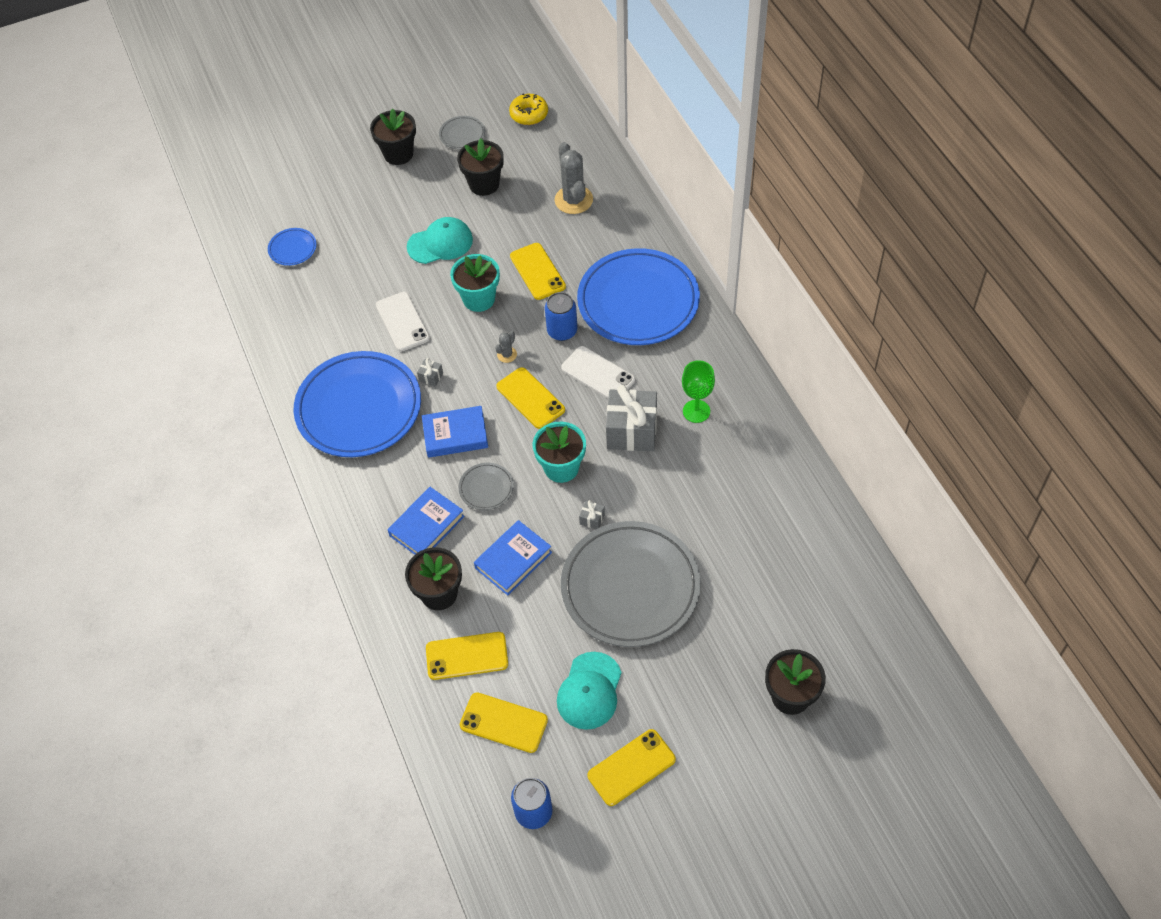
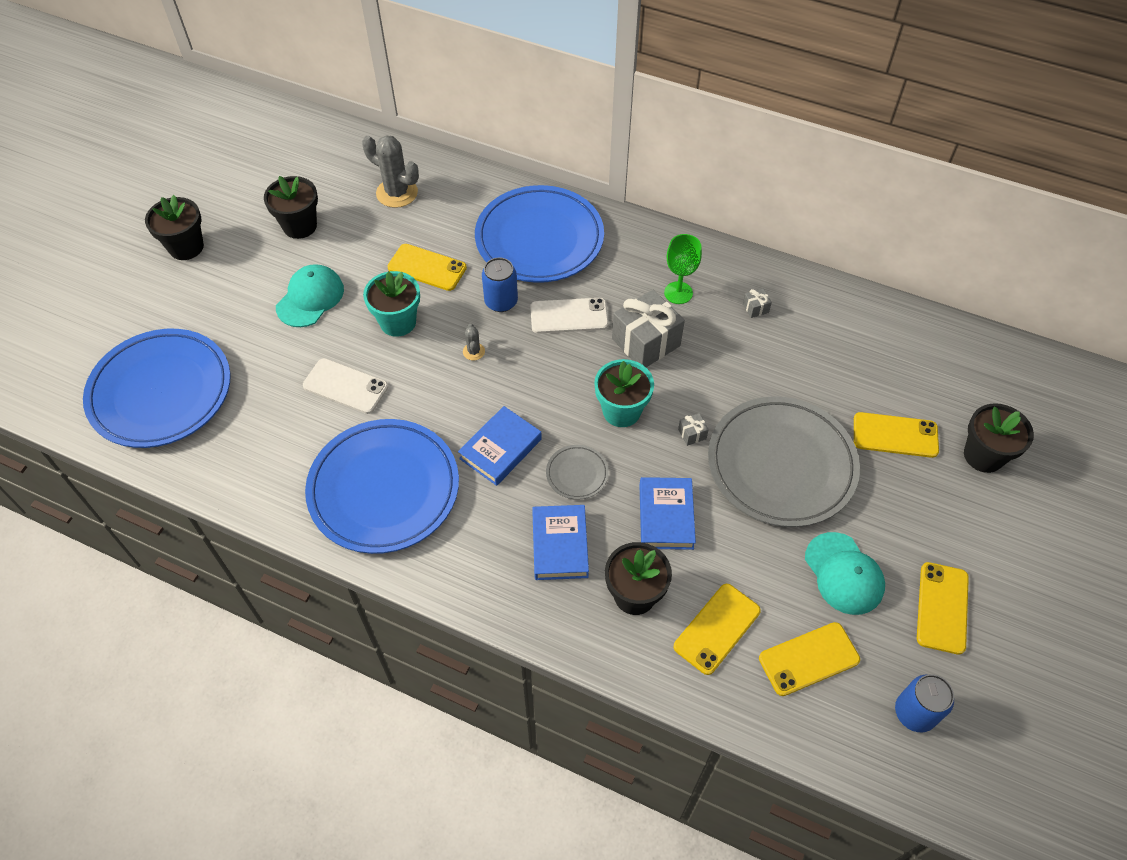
camera: 45 degrees left, 0 degrees up
(292, 249) = (161, 392): blue plate -> blue plate, size x2.40
(431, 377) = (424, 415): grey gift -> grey gift (755, 308)
(462, 135) = (234, 197): grey plate -> none
(529, 114) = (281, 148): yellow donut -> none
(530, 398) = (533, 373): yellow phone -> yellow phone (895, 435)

